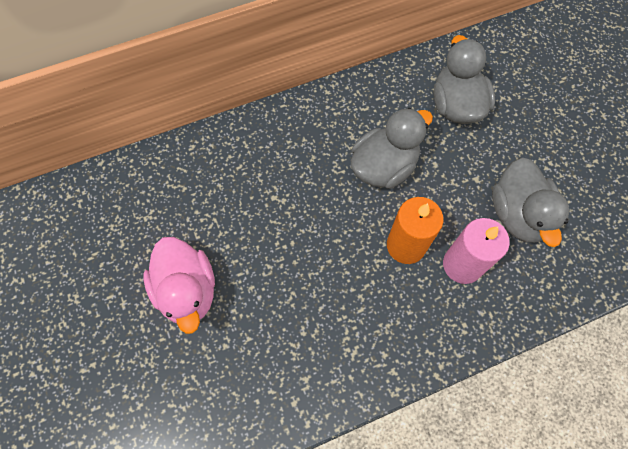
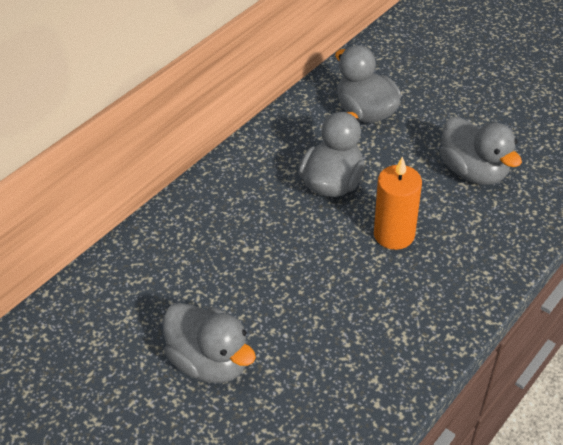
camera: 25 degrees left, 20 degrees down
(187, 291) = (210, 361): pink duck -> grey duck
(462, 265) = (453, 228): pink candle -> none

